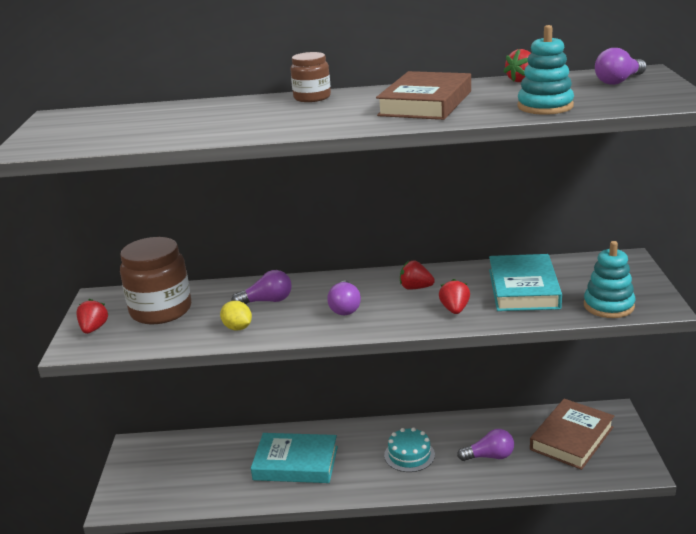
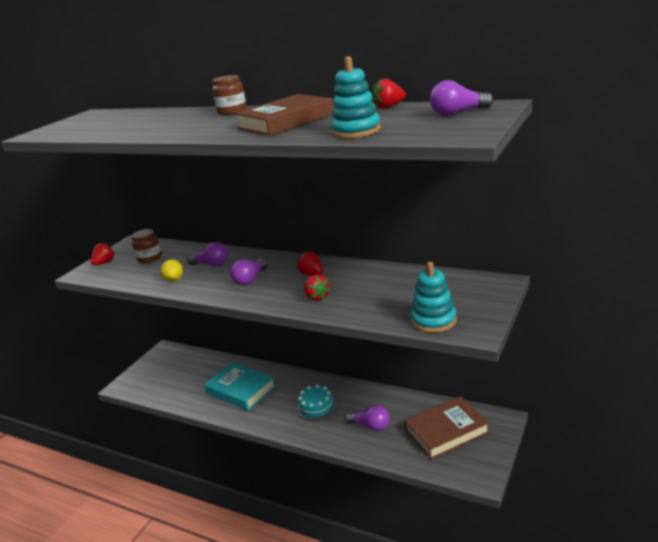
camera: 30 degrees right, 0 degrees up
(161, 310) = (150, 258): brown jar -> brown jar, size x0.56
(455, 309) = (317, 297): red strawberry -> red strawberry turned 120 degrees clockwise
(523, 289) = (386, 291): turquoise book -> none

